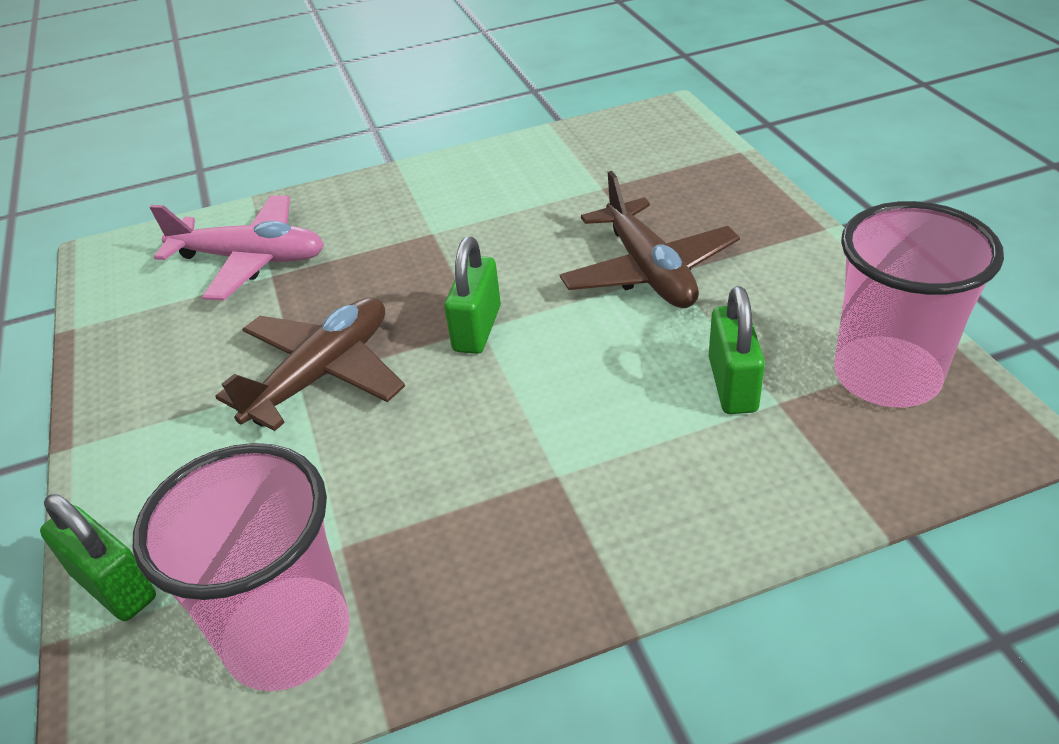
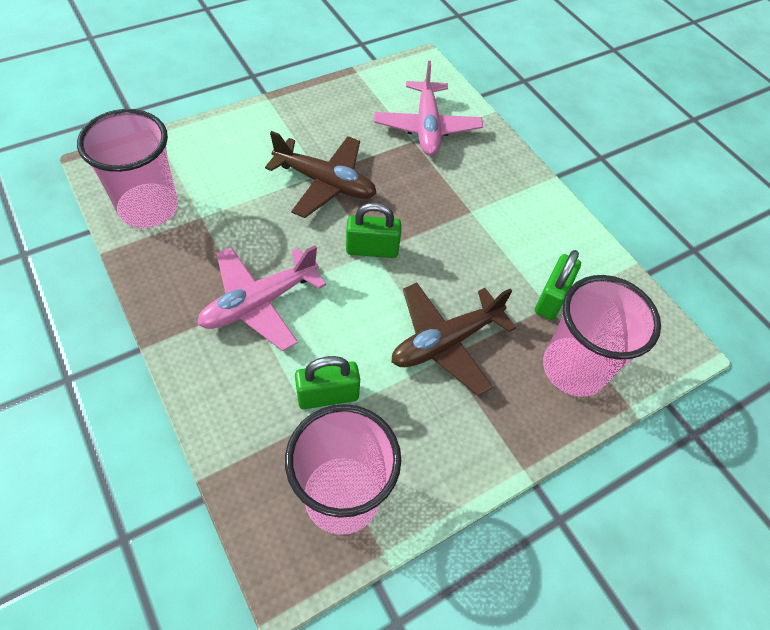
camera: 70 degrees right, 15 degrees up
(114, 586) = (181, 140): green padlock -> green padlock (551, 298)
(558, 459) = (259, 303): none -> pink plane
(691, 180) = (574, 368): none -> pink cup

